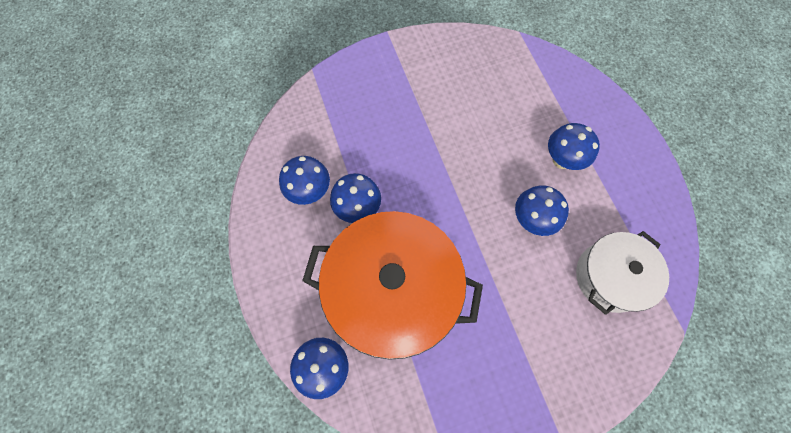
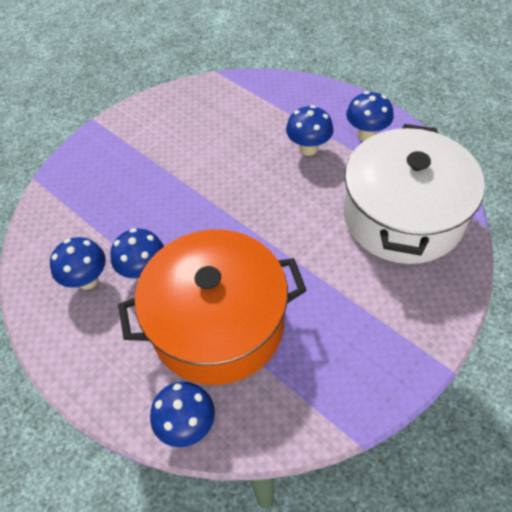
camera: 25 degrees left, 15 degrees down
(531, 220) = (311, 205): blue mushroom -> blue mushroom (366, 134)
(610, 277) = (403, 216): white pot -> white pot, size x1.71

